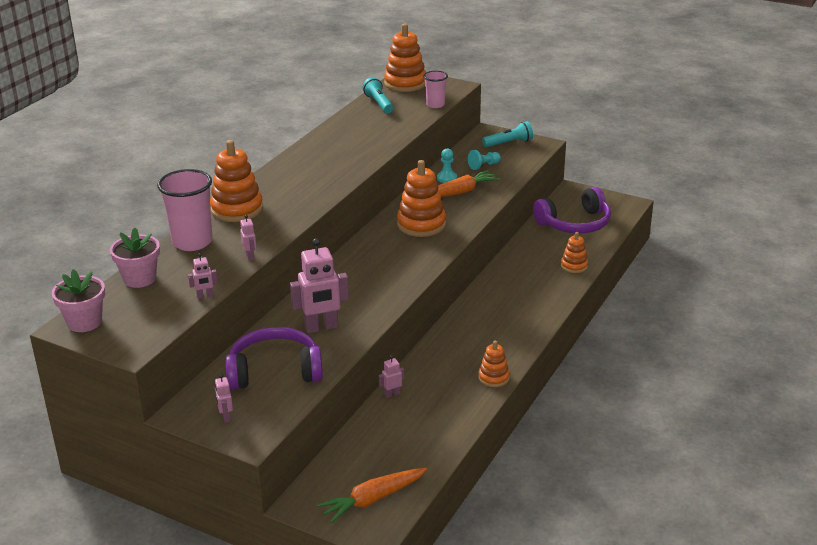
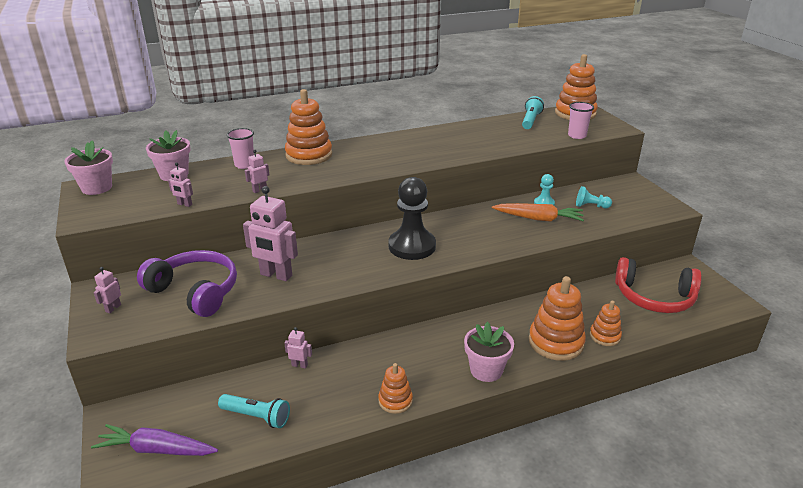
camera: 40 degrees right, 0 degrees up
(192, 242) = (244, 165): pink cup -> pink cup, size x0.57
(250, 256) = (259, 190): pink robot -> pink robot turned 150 degrees counterclockwise
(373, 499) = (157, 449): orange carrot -> purple carrot
(395, 256) = (412, 246): none -> black pawn
(421, 224) = (469, 231): orange stacking toy -> orange stacking toy (556, 342)
(509, 143) = (640, 196): turquoise flashlight -> turquoise flashlight (257, 417)
(527, 327) = (486, 370): none -> pink flower pot
(575, 223) = (654, 297): purple headphones -> red headphones

